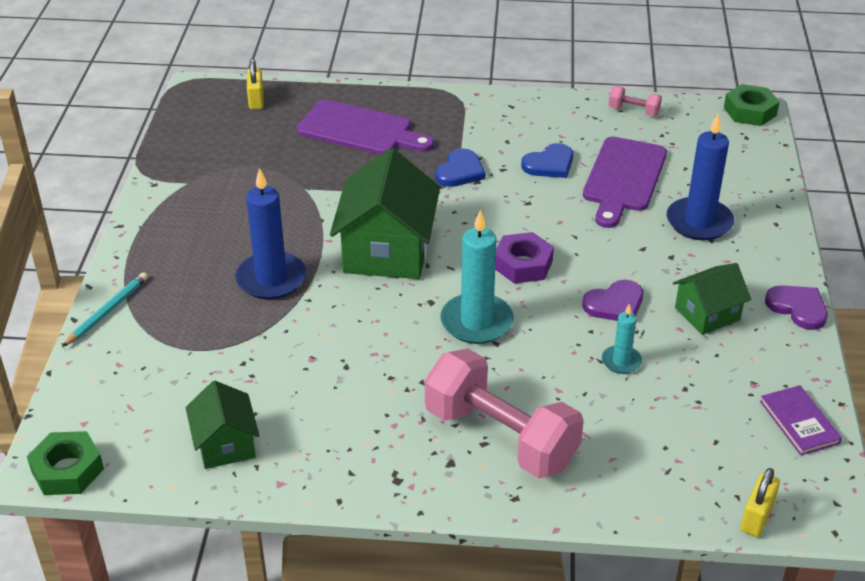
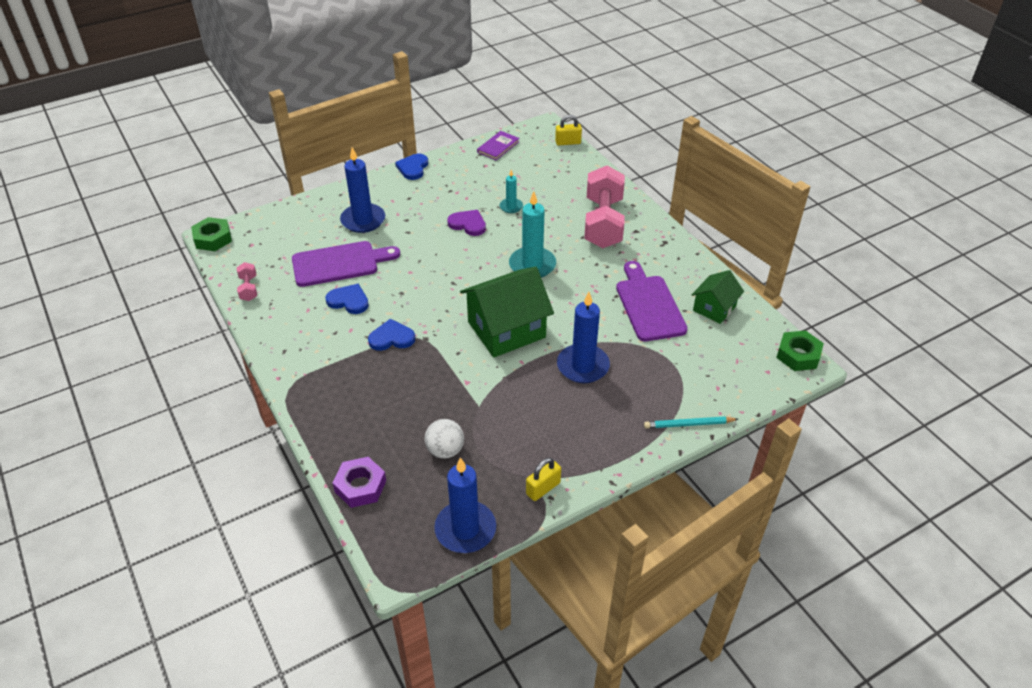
camera: 125 degrees left, 5 degrees up
(187, 129) = (465, 529): none -> blue candle
(256, 100) = (386, 510): yellow padlock -> yellow padlock (543, 488)
(278, 149) = (445, 450): none -> white ball
(360, 130) = (380, 417): purple cutting board -> purple cutting board (648, 305)
(523, 264) = (465, 269): purple nut -> purple nut (360, 486)
(707, 314) = (446, 193): green house -> none
(798, 308) = (413, 168): purple heart -> blue heart

